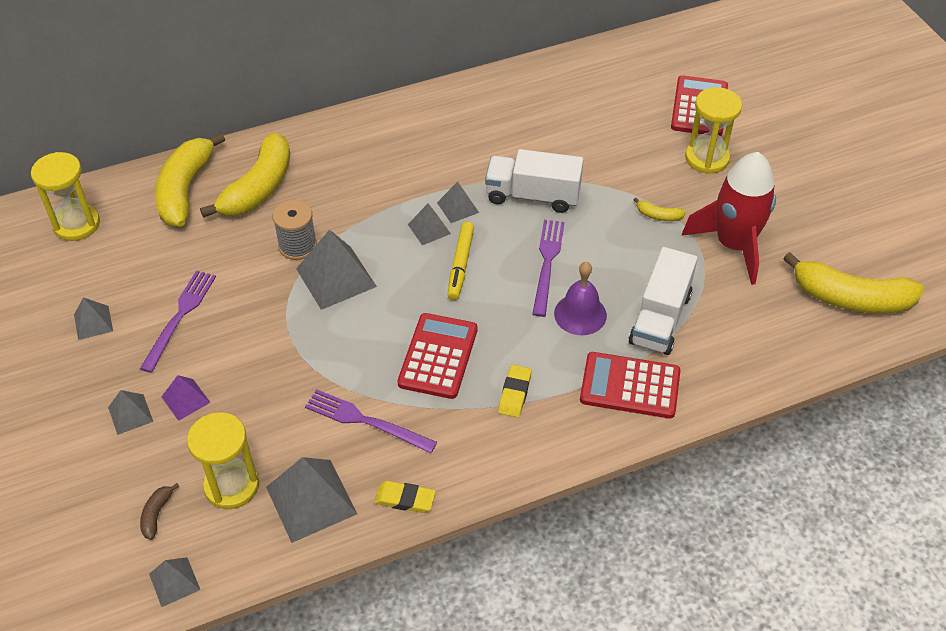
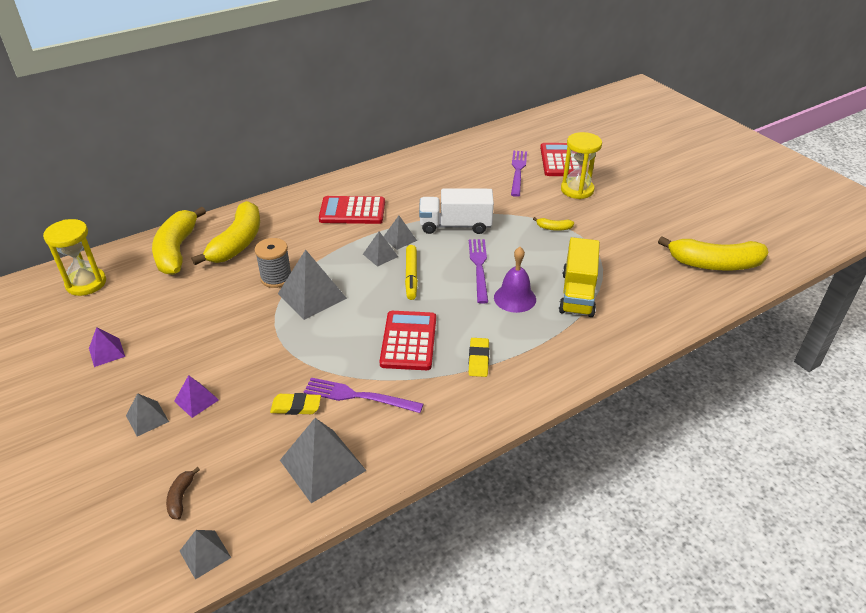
camera: 10 degrees left, 10 degrees down
(93, 322) = (107, 352): grey pyramid -> purple pyramid
(180, 317) = (183, 339): purple fork -> purple fork (518, 171)
(231, 485) = (248, 463): yellow hourglass -> none
(405, 499) = (406, 452): yellow eraser -> yellow eraser (296, 406)
(630, 386) = (569, 342): red calculator -> red calculator (352, 211)
(660, 318) = (577, 293): white truck -> yellow truck
(733, 245) = (615, 240): red rocket -> none

